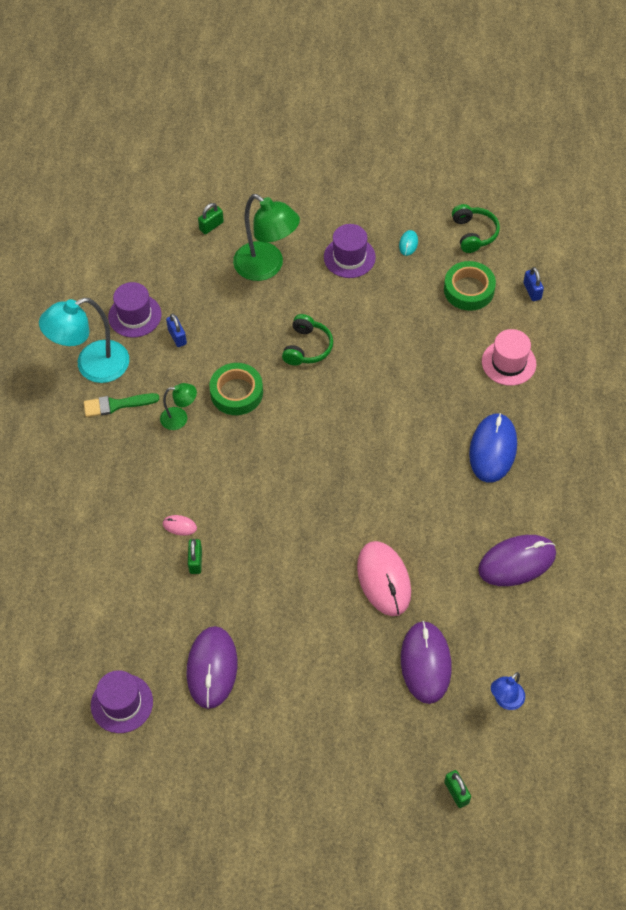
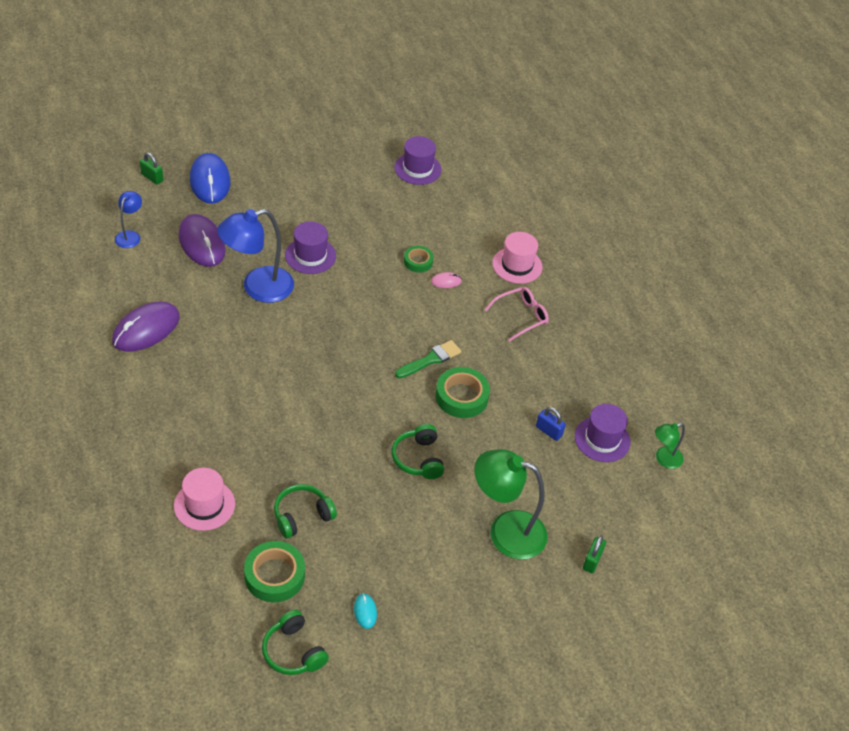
camera: 150 degrees right, 10 degrees down
(91, 523) = (517, 265): none -> pink hat
(92, 366) = (606, 382): turquoise lamp -> none
(116, 405) = (561, 356): green brush -> green brush (430, 359)
(127, 460) = (521, 316): none -> pink glasses
(180, 418) = (498, 361): green lamp -> green lamp (664, 459)
(195, 561) = (418, 261): green padlock -> green tape
(212, 668) = (365, 202): purple mouse -> none
(349, 257) = (423, 572): purple hat -> purple hat (310, 255)
(384, 579) = (258, 288): pink mouse -> blue lamp
(429, 329) = (302, 516): none -> green headphones
(492, 449) = (195, 415): blue mouse -> blue mouse (210, 181)
(532, 291) = (201, 597): blue padlock -> none

